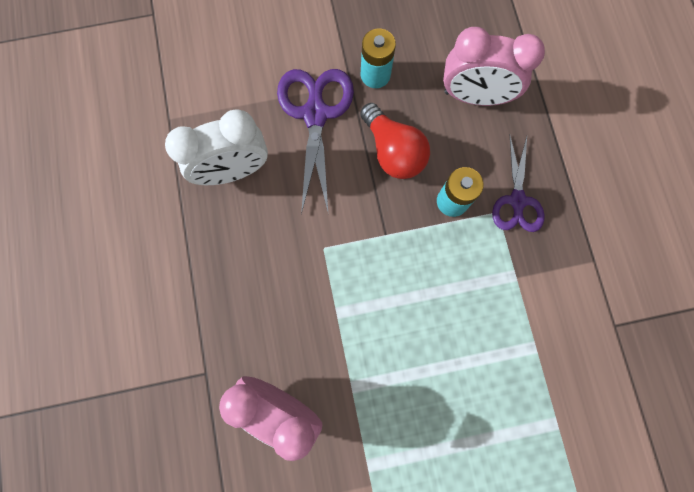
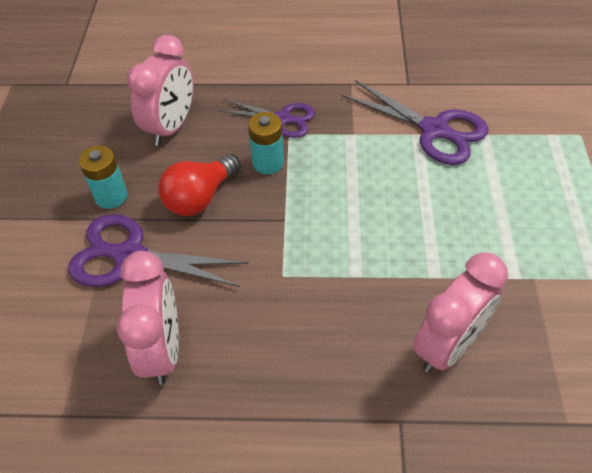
camera: 75 degrees left, 25 degrees down
(234, 171) = (163, 349): white clock -> pink clock
(393, 151) = (200, 197): red light bulb -> red light bulb turned 150 degrees clockwise
(547, 366) = (435, 130): none -> purple scissors

